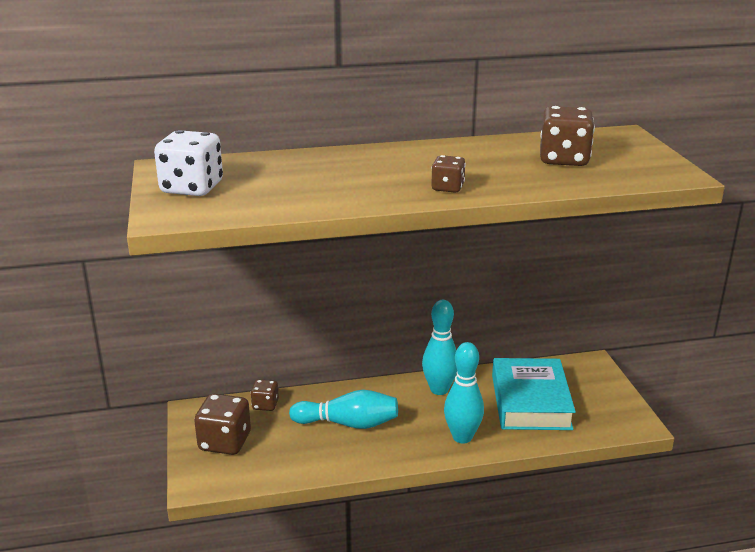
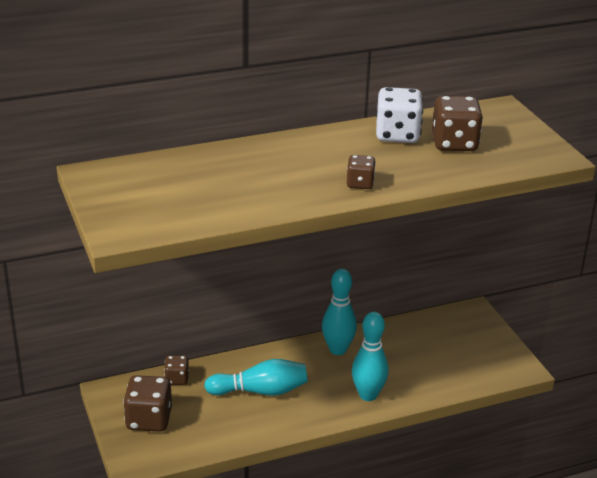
camera: 10 degrees left, 5 degrees up
(192, 188) = (128, 198): white dice -> white dice (397, 135)
(531, 401) = (424, 355): turquoise book -> none

